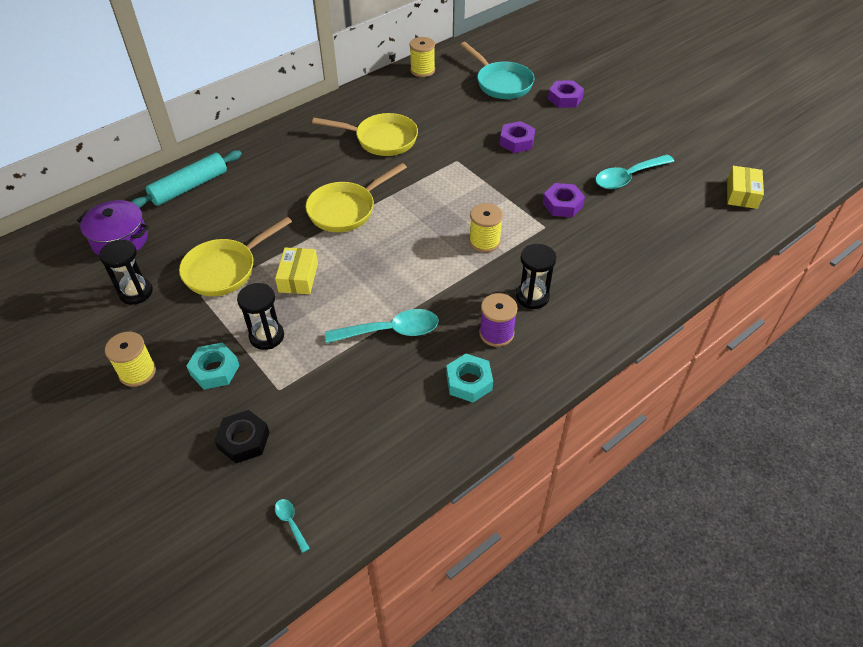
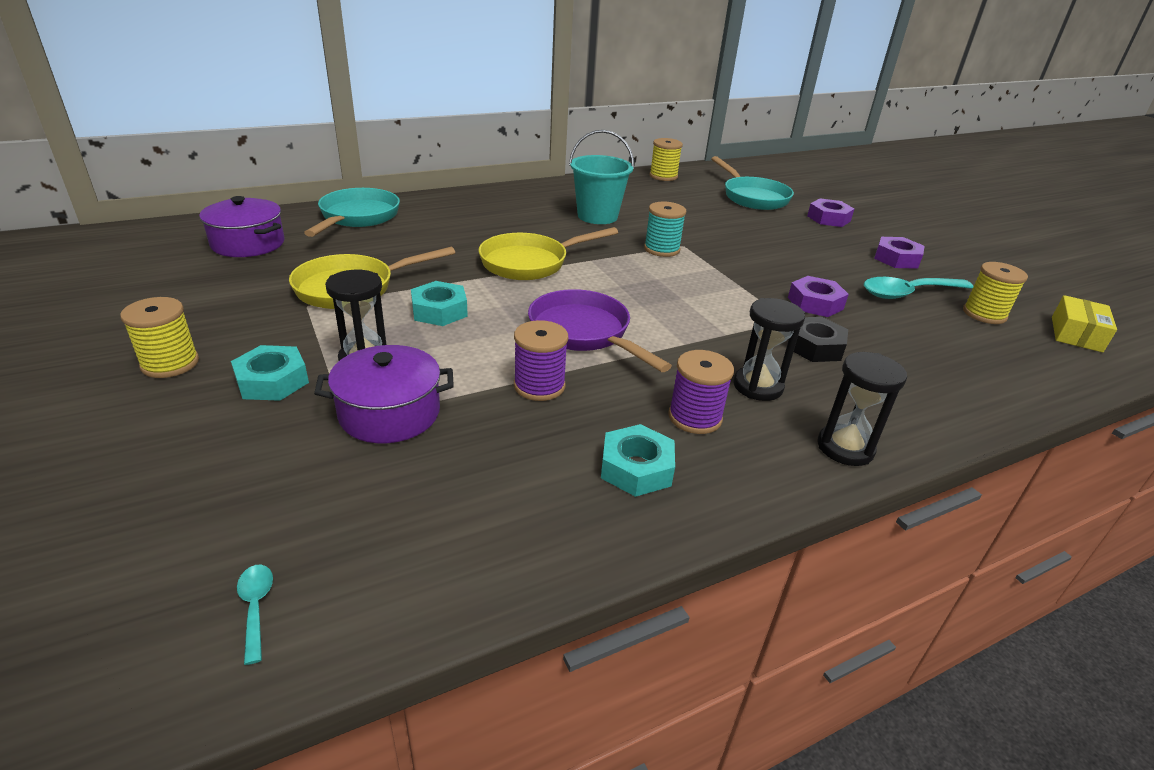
camera: 10 degrees right, 15 degrees down
(136, 292) = (230, 289): black hourglass -> black hourglass (845, 448)
(189, 187) = (357, 217): turquoise rolling pin -> turquoise pan
(244, 440) = (257, 471): black nut -> black nut (814, 346)
(298, 277) = (439, 311): yellow box -> turquoise nut
(304, 377) = (389, 413): none -> purple pot
(381, 139) = (597, 216): yellow pan -> turquoise bucket
(391, 331) = (539, 386): turquoise spoon -> purple spool
(407, 275) = (584, 333): none -> purple pan
(441, 169) = (661, 249): none -> turquoise spool
(484, 241) = (700, 319): yellow spool -> yellow spool (984, 314)
(517, 141) = (762, 242): purple nut -> purple nut (896, 259)

